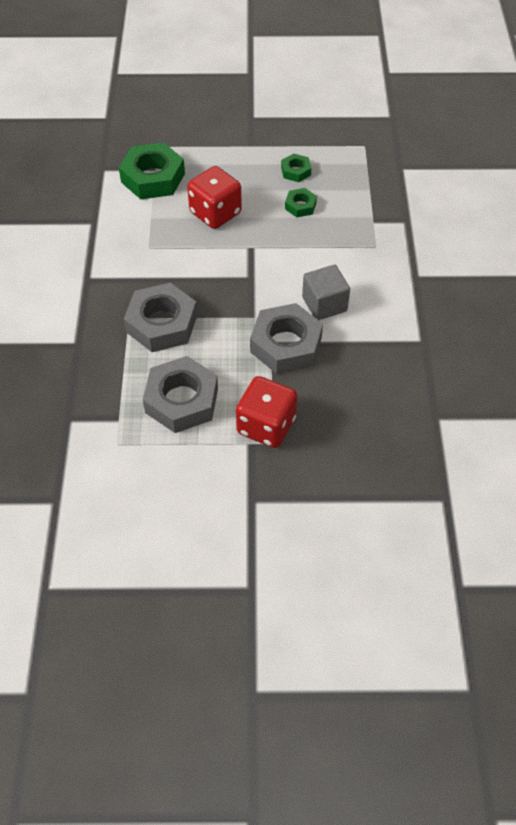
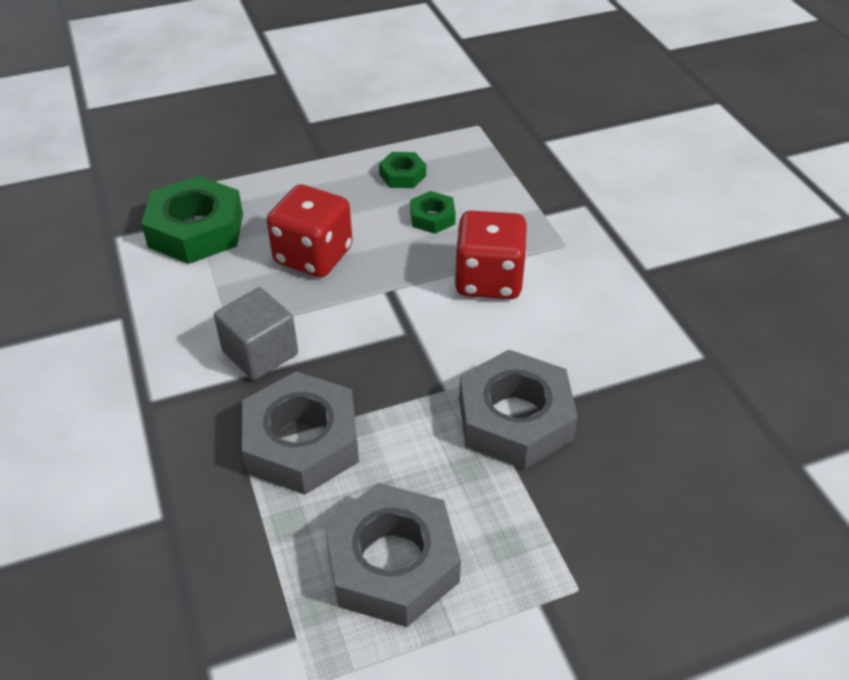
camera: 20 degrees left, 10 degrees down
(266, 425) = (553, 562): red dice -> red dice (488, 280)
(324, 304) = (539, 342): grey cube -> grey cube (260, 353)

